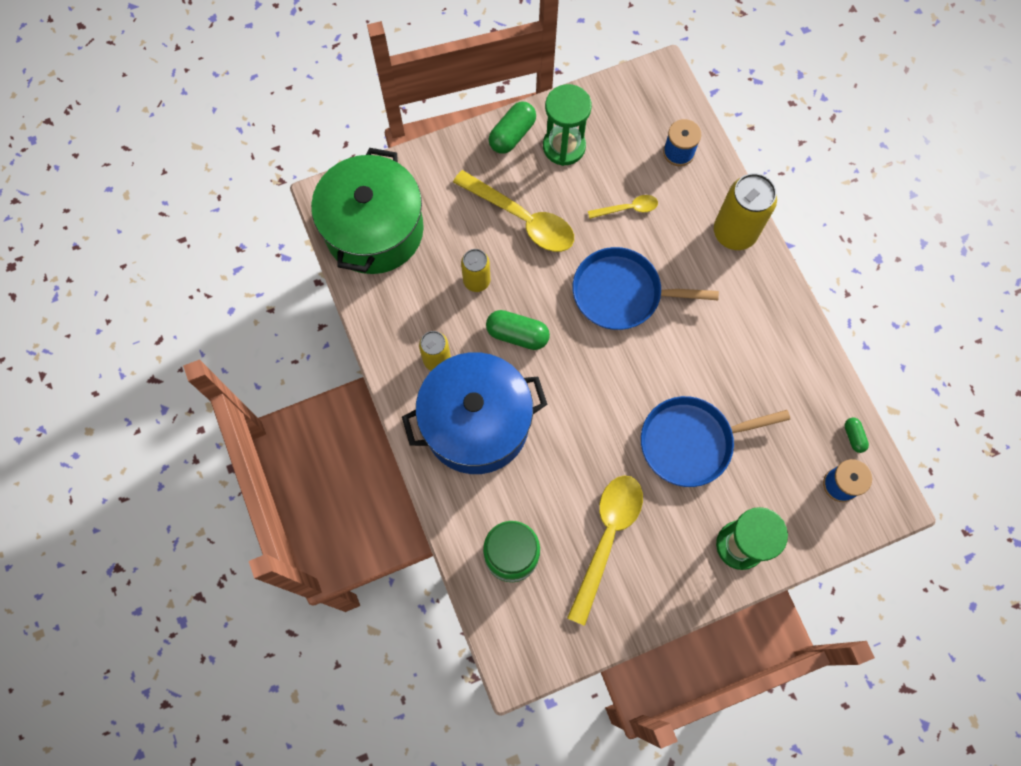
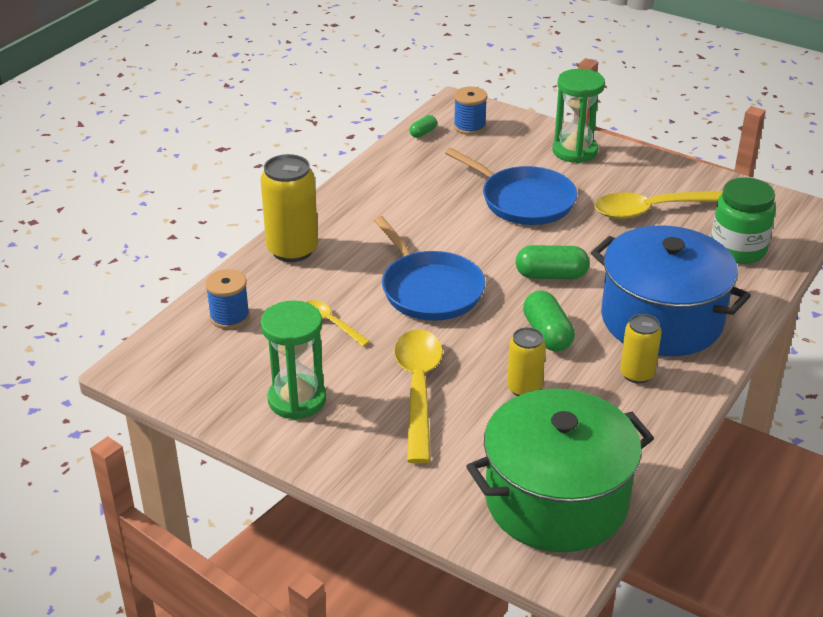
camera: 125 degrees left, 35 degrees down
(512, 135) = (318, 448): green capsule -> green capsule (551, 275)

